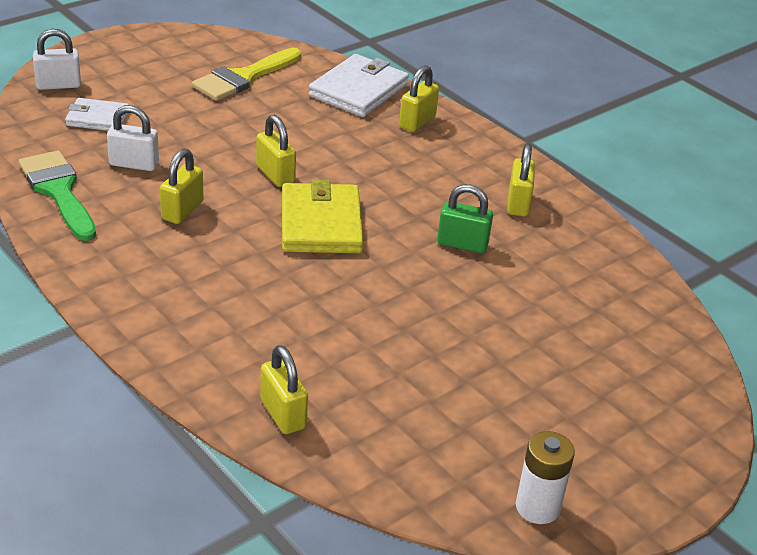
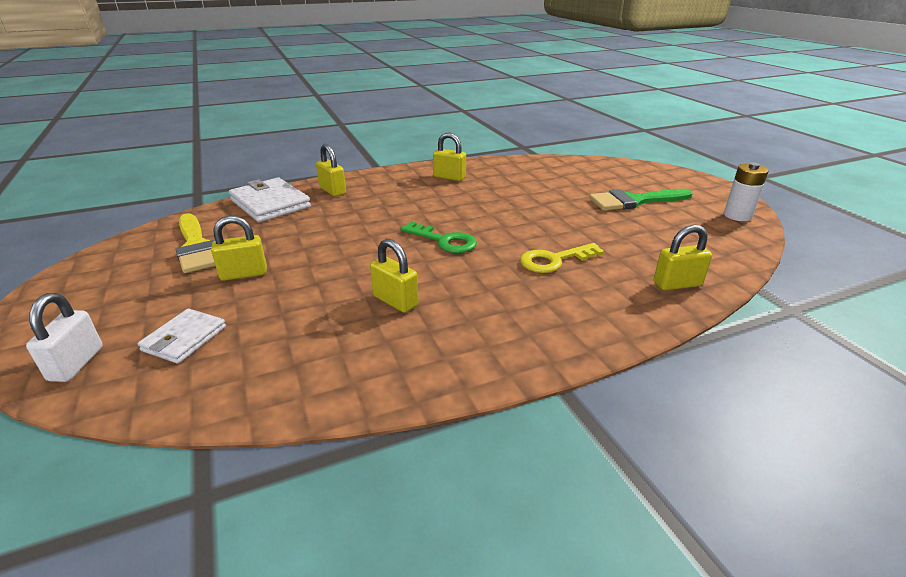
camera: 70 degrees left, 5 degrees down
(59, 191) = (315, 379): green brush -> green brush (634, 201)
(134, 164) = (297, 322): white padlock -> none
(275, 175) = (365, 250): yellow padlock -> yellow padlock (244, 274)
(306, 311) = (554, 260): none -> yellow key
(321, 224) = (444, 241): yellow wallet -> green key
(462, 244) = (487, 198): green padlock -> none

